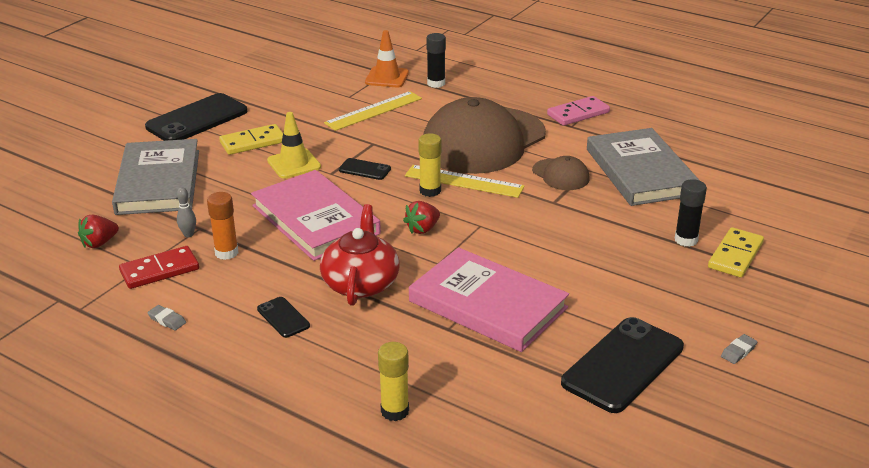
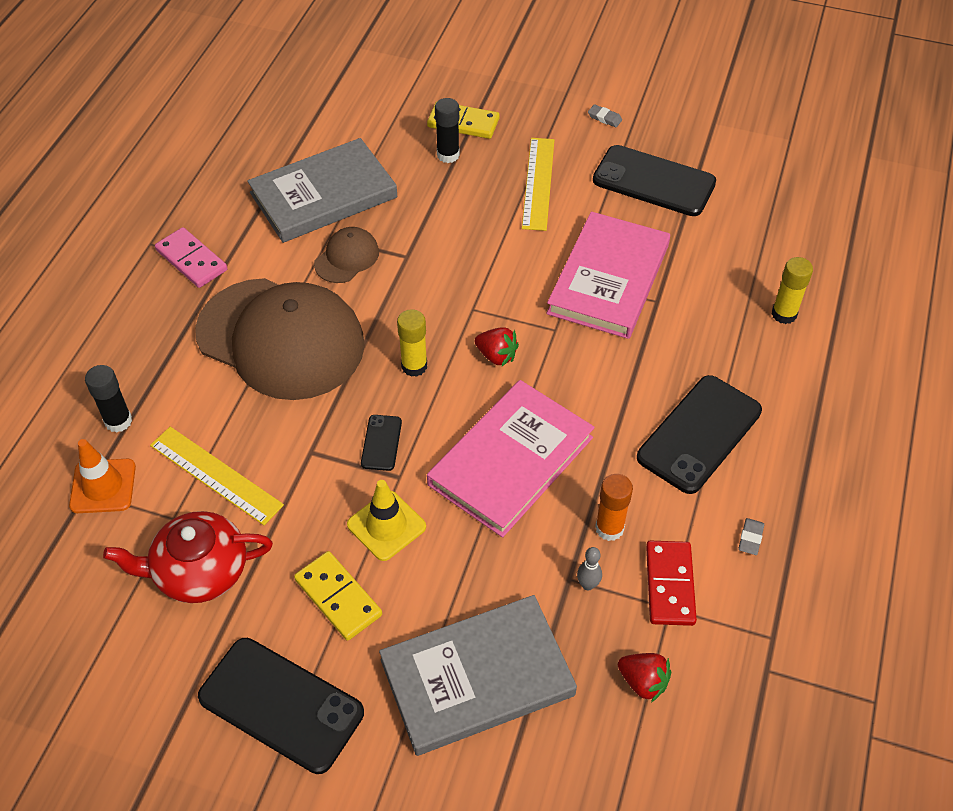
camera: 105 degrees left, 20 degrees up
(159, 270) = (670, 585): red domino -> red domino turned 45 degrees clockwise
(283, 317) = (699, 434): black phone -> black phone, size x2.12
(361, 283) = (615, 385): red teapot -> red teapot (199, 571)
(464, 181) = (384, 339): yellow ruler -> yellow ruler (538, 183)

